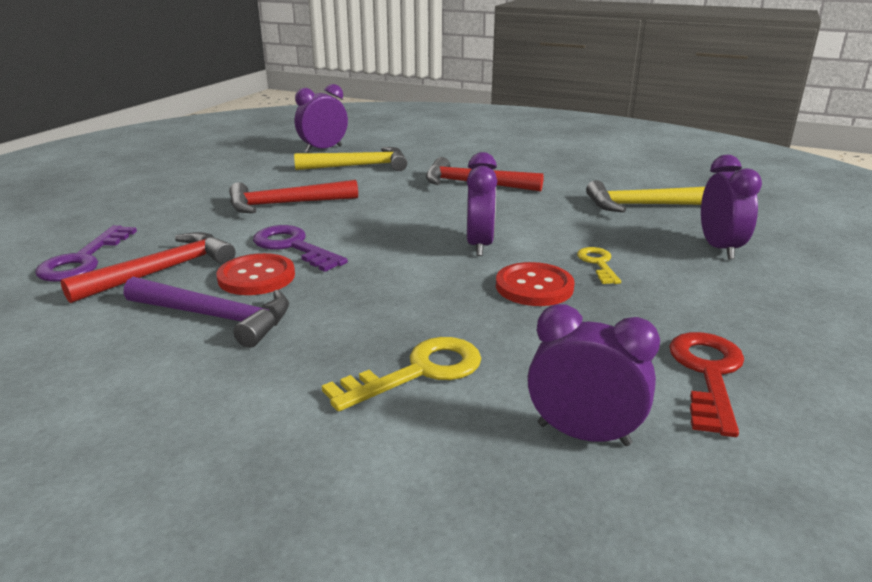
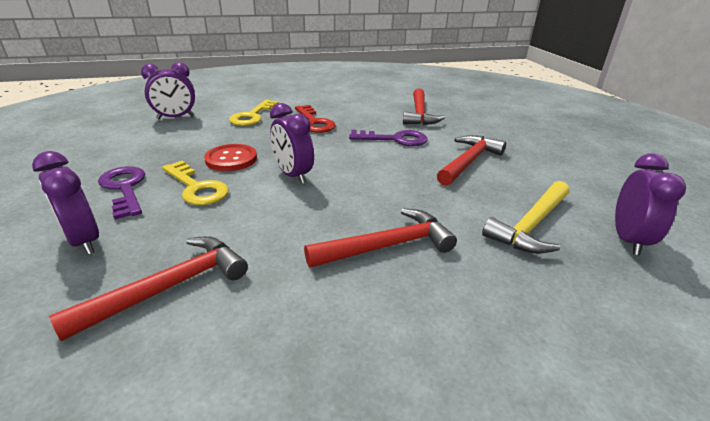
camera: 140 degrees right, 5 degrees up
(83, 260) = (460, 108): purple key -> purple key (124, 188)
(215, 317) = (357, 109): purple hammer -> none
(256, 277) = (377, 123): red button -> none
(598, 263) = (197, 188): yellow key -> yellow key, size x1.61
(644, 205) = (168, 287): yellow hammer -> red hammer
(707, 374) = (120, 146): red key -> red key (314, 122)

